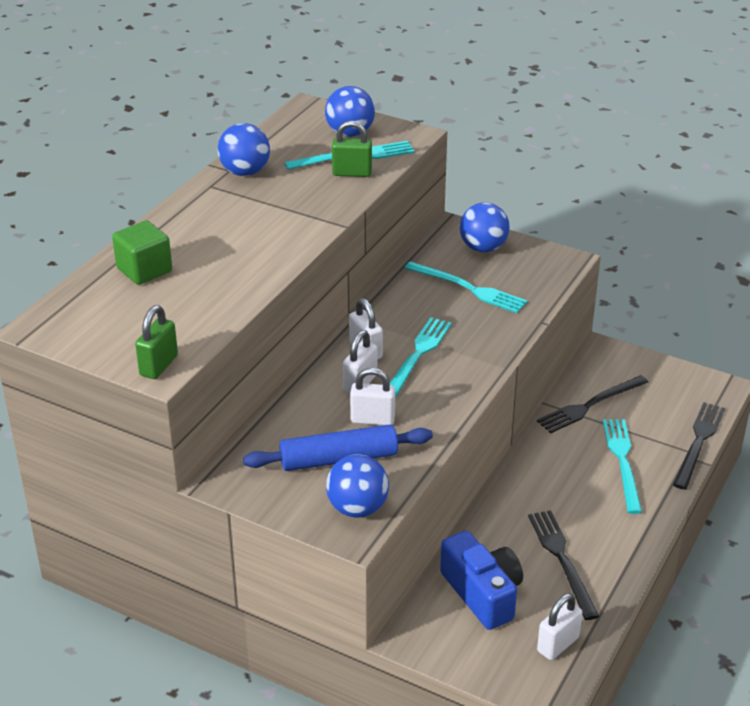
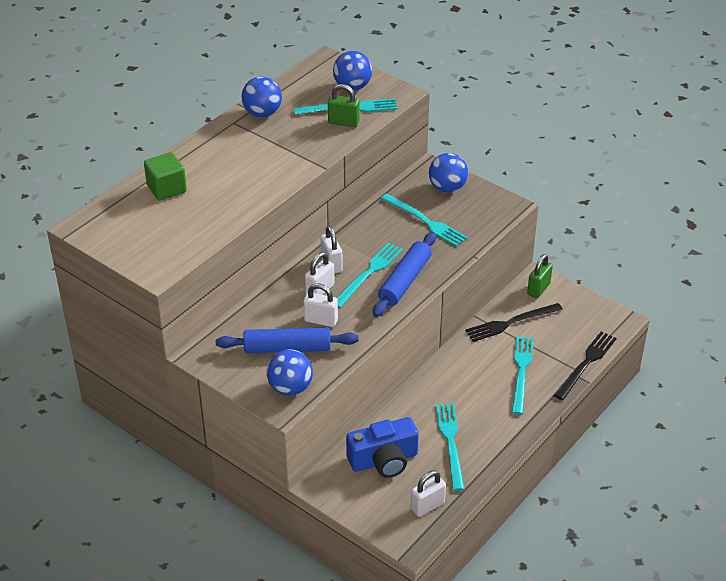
camera: 10 degrees right, 5 degrees up
(159, 365) = (158, 267): green padlock -> green padlock (538, 289)
(466, 360) = (405, 281): none -> blue rolling pin
(483, 593) = (384, 460): blue camera -> blue camera turned 90 degrees clockwise
(562, 560) = (450, 442): black fork -> turquoise fork

